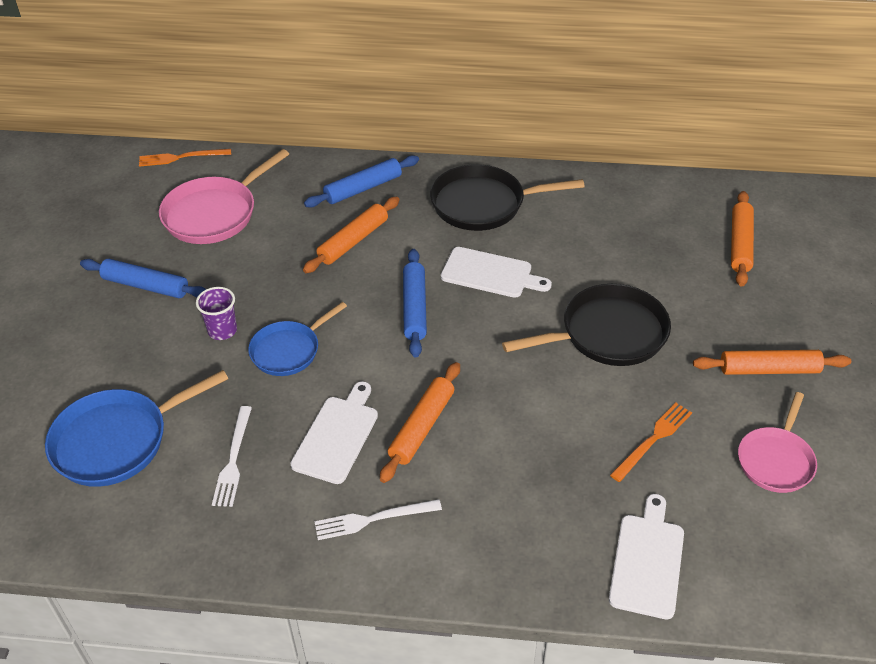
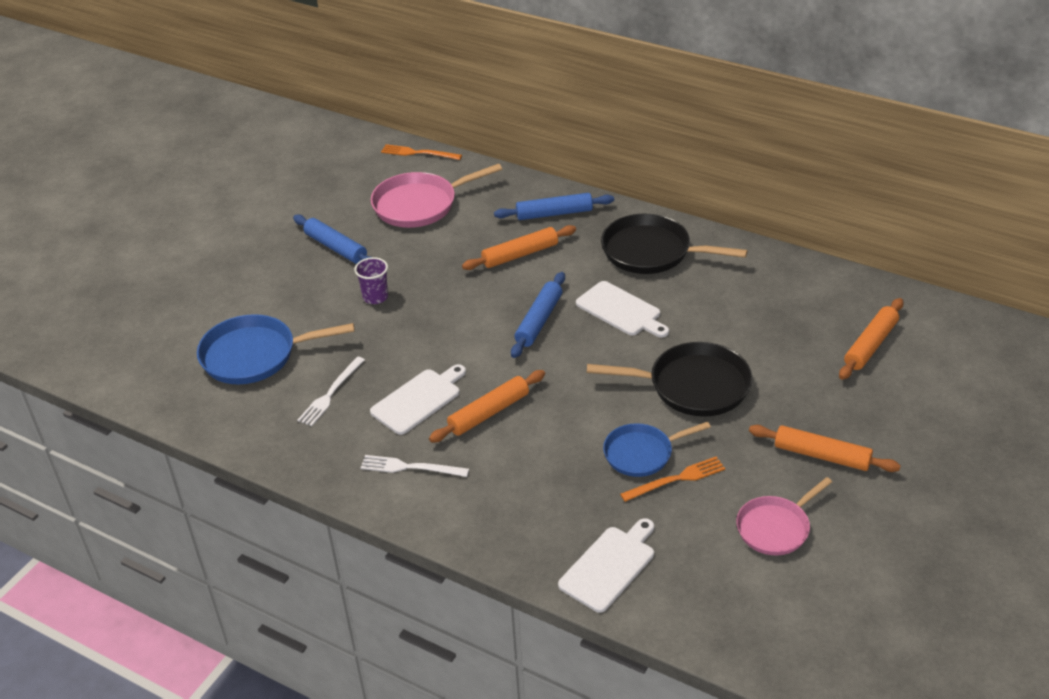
camera: 25 degrees right, 5 degrees down
(288, 350) = (418, 326): blue pan -> blue pan (642, 453)

